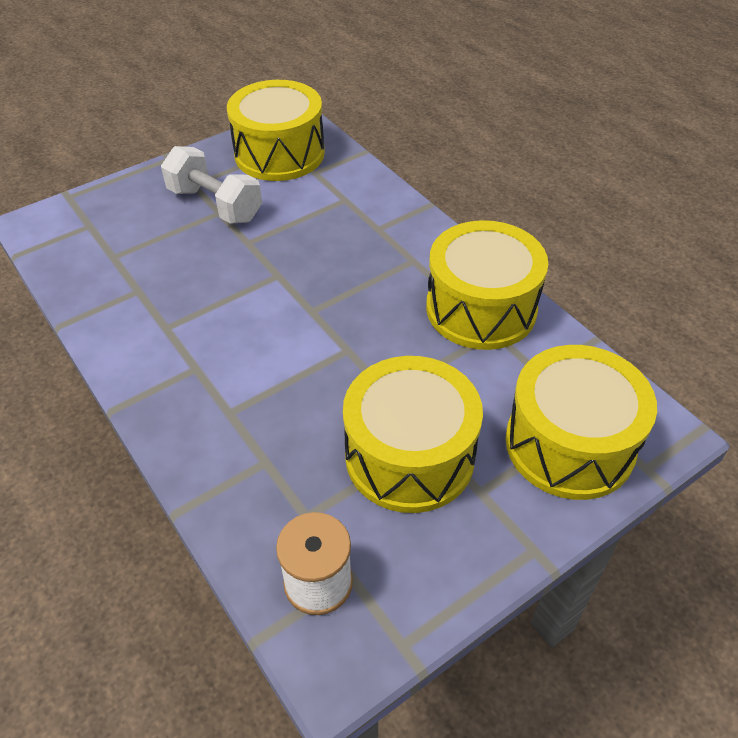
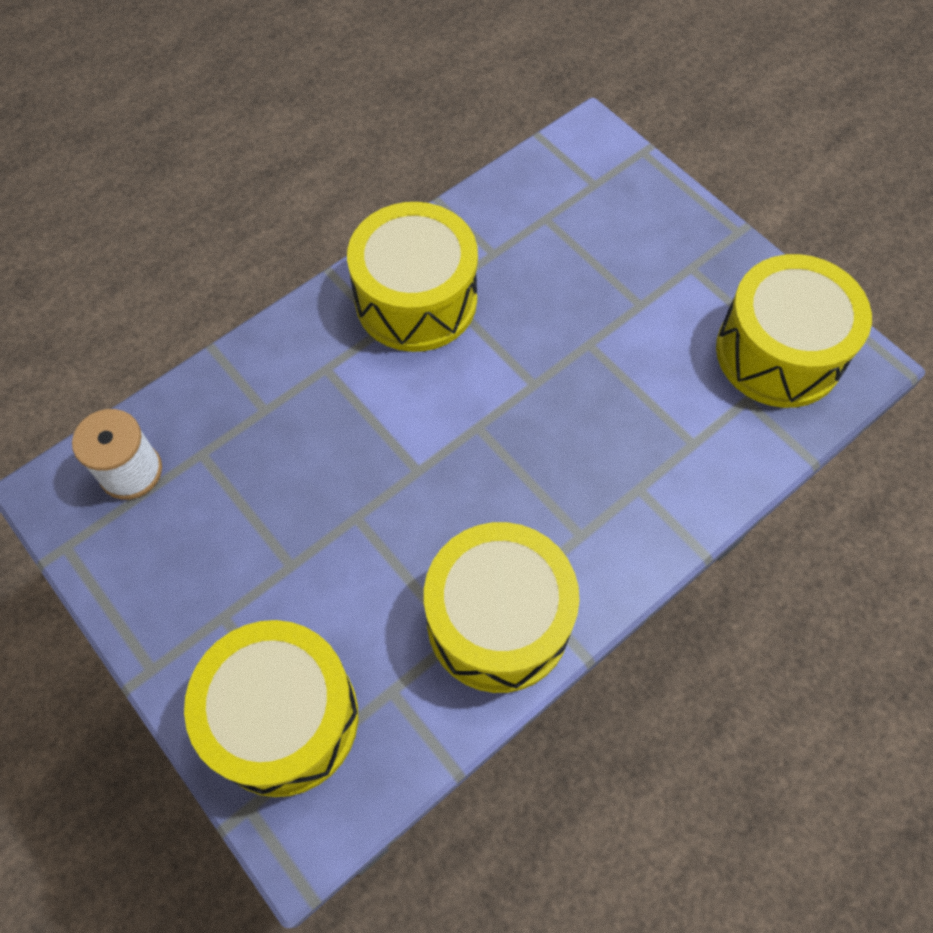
camera: 85 degrees right, 15 degrees up
(215, 204) = (654, 298): white dumbbell -> none
(409, 456) = (269, 544): yellow drum -> yellow drum (416, 299)

